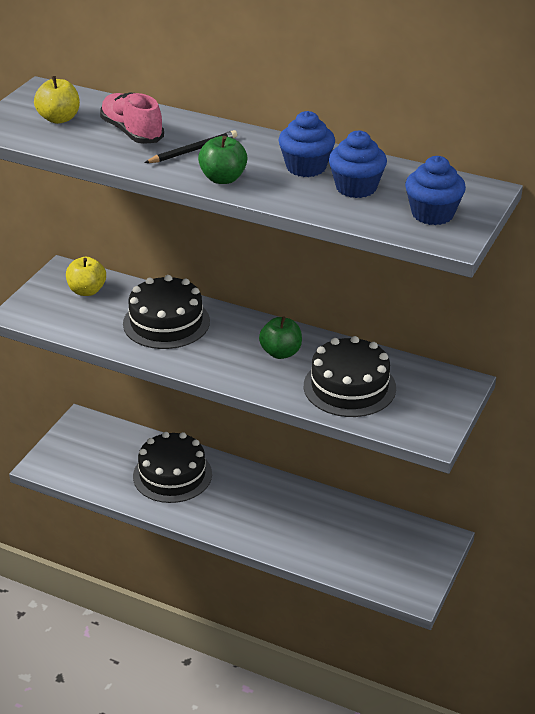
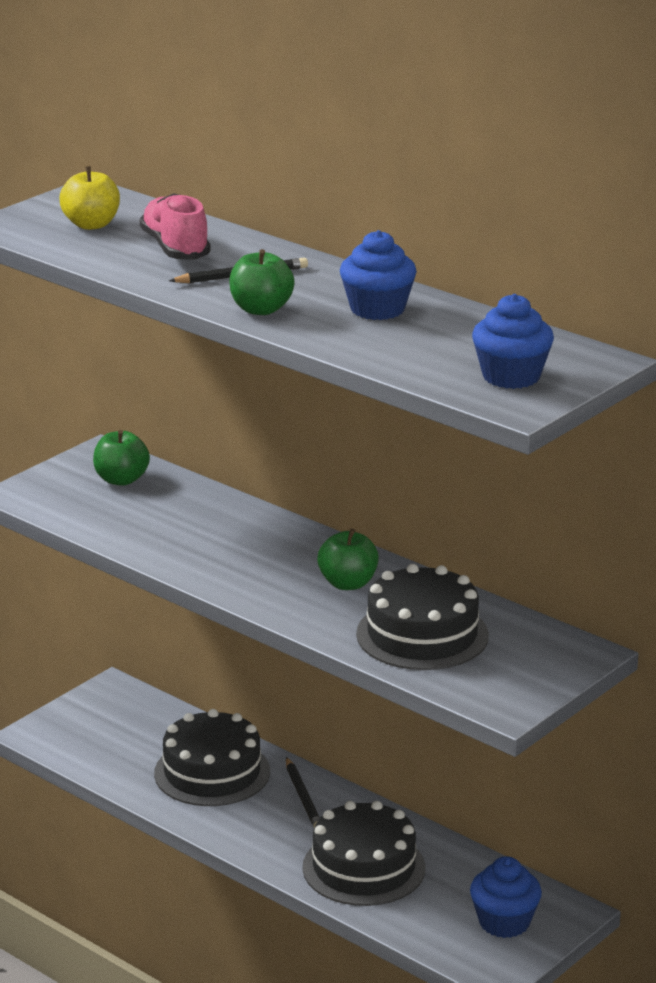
camera: 15 degrees right, 10 degrees down
(87, 291) = (121, 480): yellow apple -> green apple
(166, 322) = (209, 529): black cake -> black cake (364, 868)
(240, 483) = (303, 797): none -> black pencil
(356, 187) = (429, 338): blue cupcake -> blue cupcake (504, 922)

